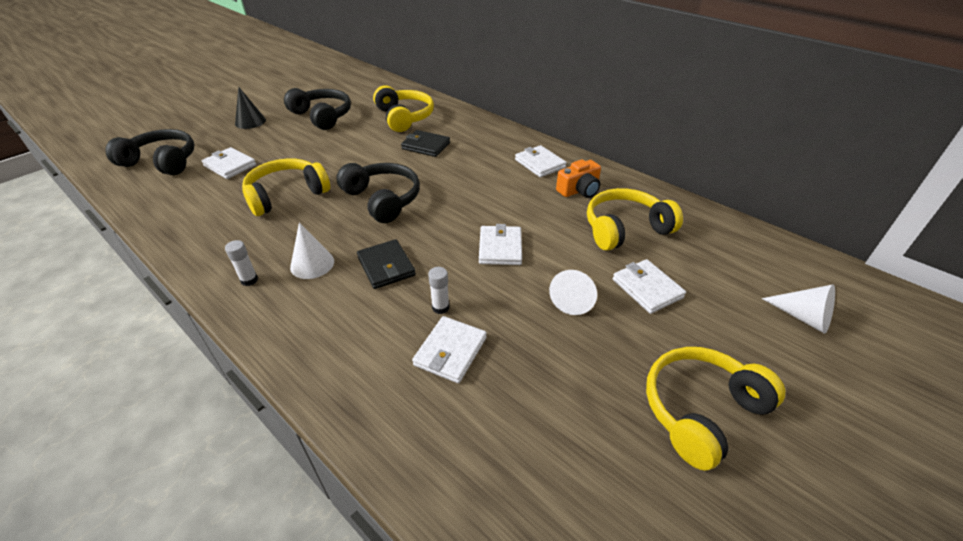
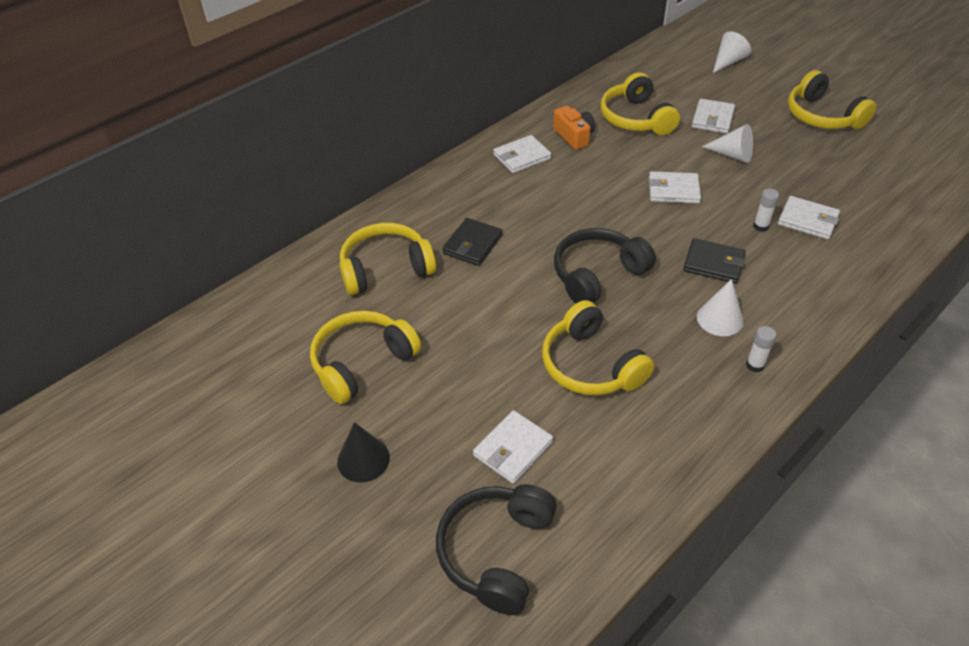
camera: 85 degrees left, 5 degrees up
(322, 116) = (362, 363): black headphones -> yellow headphones
(386, 266) = (713, 263): black wallet -> black wallet turned 45 degrees clockwise
(647, 288) = (712, 119): white wallet -> white wallet turned 45 degrees counterclockwise

